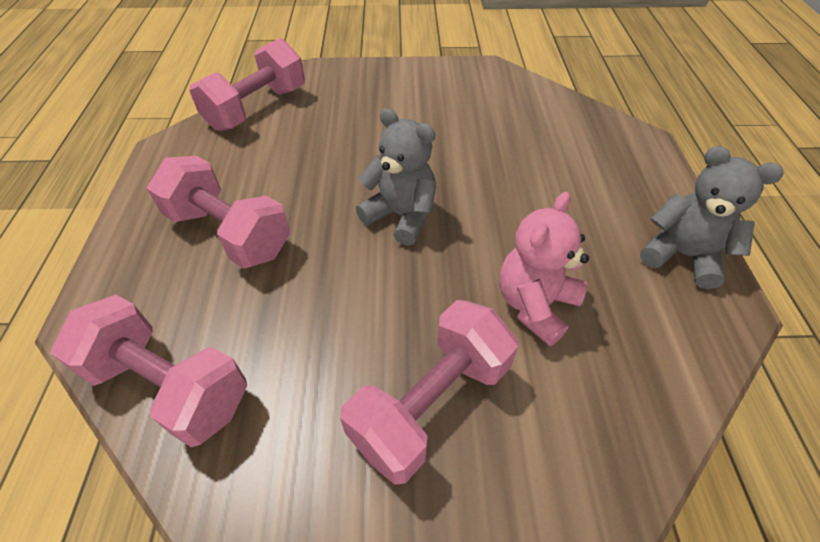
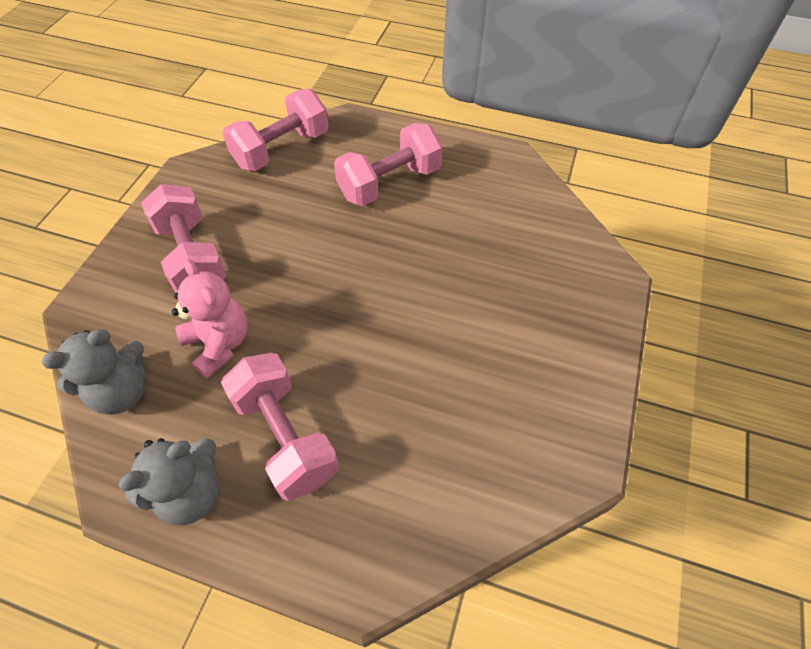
camera: 110 degrees right, 5 degrees up
(257, 108) = (552, 217): pink dumbbell -> pink dumbbell (285, 437)
(401, 216) = (356, 287): grey teddy bear -> grey teddy bear (122, 392)

